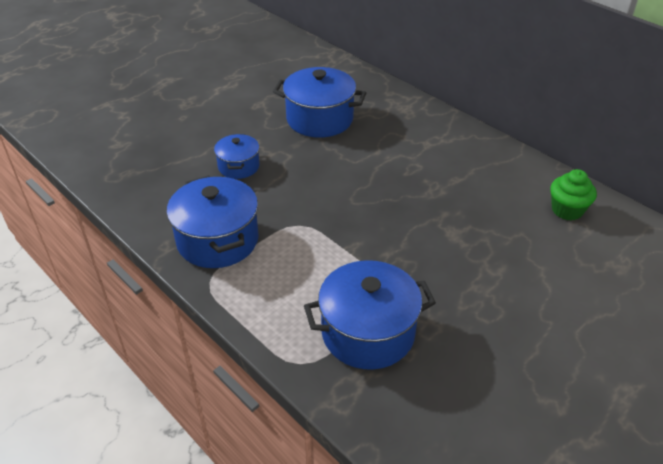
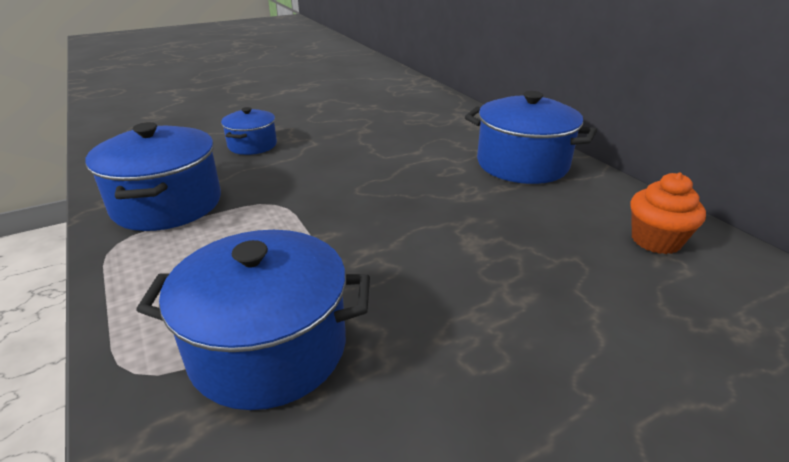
camera: 15 degrees right, 10 degrees down
(319, 119) = (370, 120): blue pot -> blue pot (522, 164)
(567, 210) = (655, 240): green cupcake -> orange cupcake

